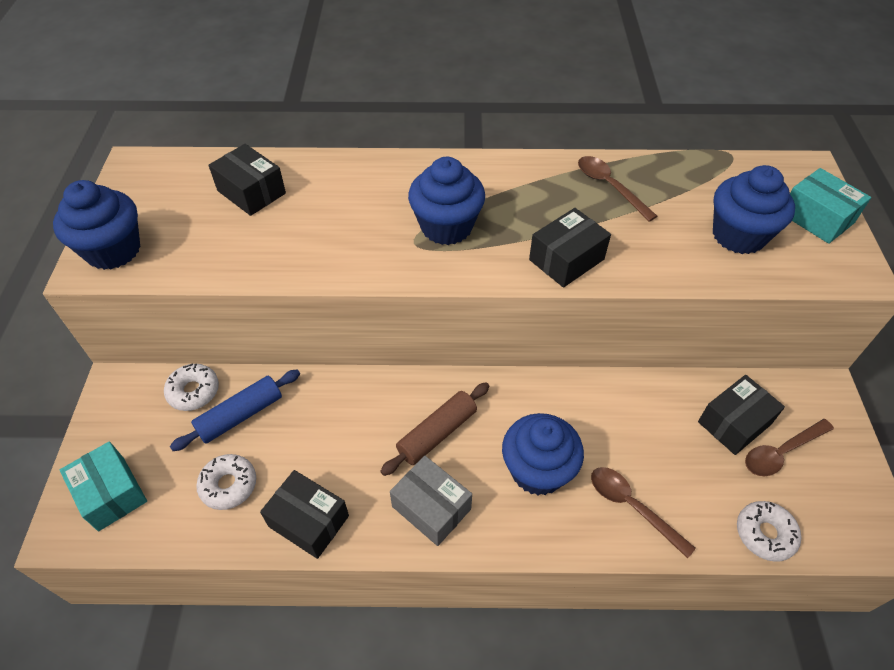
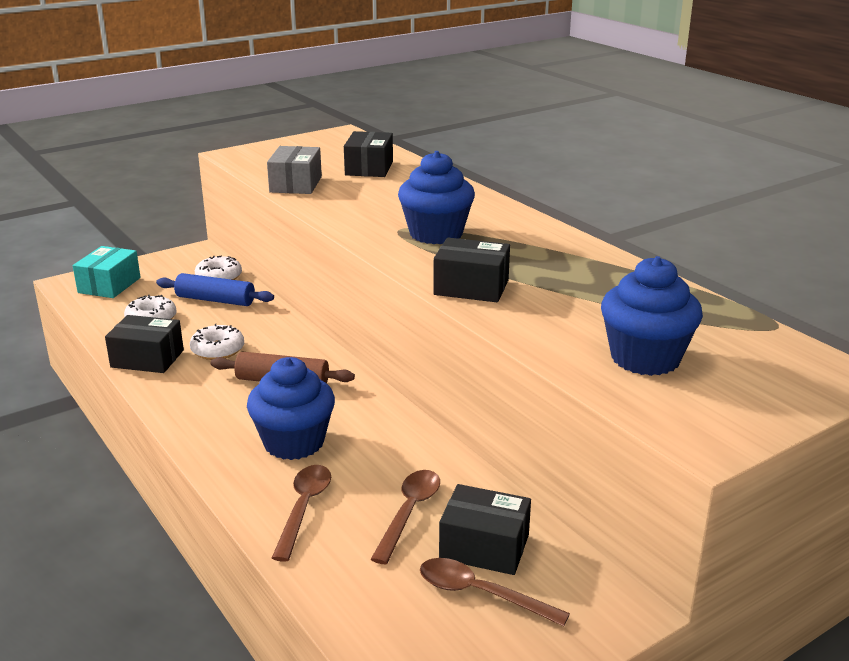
camera: 55 degrees right, 25 degrees down
(113, 250) = (256, 154): blue cupcake -> none
(309, 521) = (147, 358): black box -> black box turned 75 degrees counterclockwise
(431, 507) = (205, 404): grey box -> grey box (296, 184)
(609, 187) = (604, 280): brown spoon -> brown spoon (409, 513)
(765, 534) = (352, 609): white donut -> white donut (218, 350)
(816, 218) = (759, 397): turquoise box -> none

